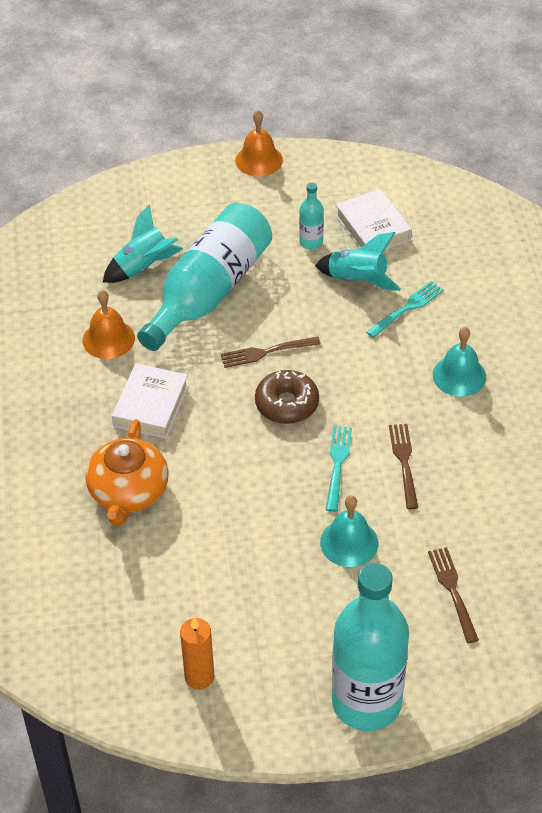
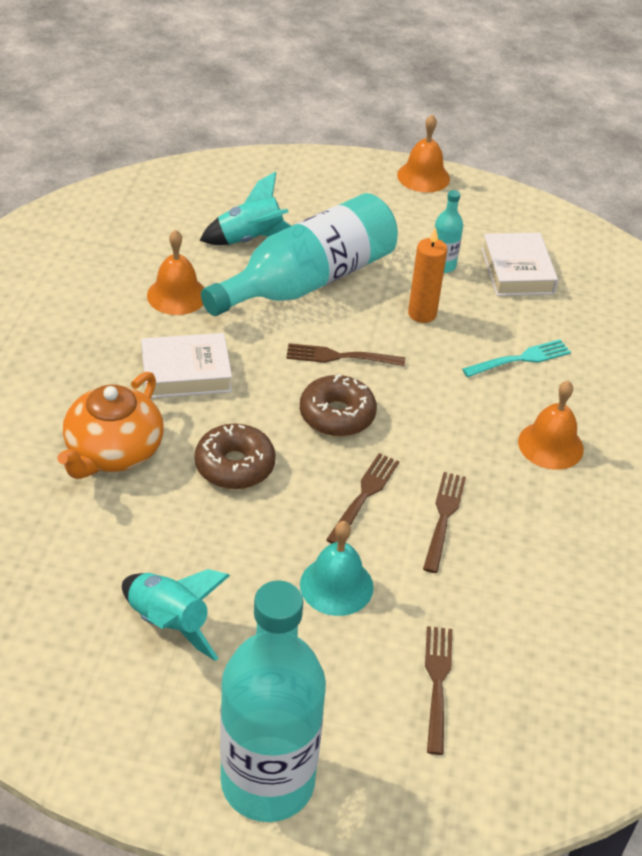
camera: 15 degrees right, 5 degrees down
(151, 406) = (186, 372): white book -> white book turned 45 degrees clockwise
(199, 677) = (82, 680): orange candle -> orange candle (422, 314)
(228, 473) = (234, 466): none -> brown donut
(337, 464) = (364, 495): turquoise fork -> brown fork
(357, 280) = (476, 316): turquoise rocket -> turquoise rocket (169, 623)
(459, 376) = (550, 445): turquoise bell -> orange bell

